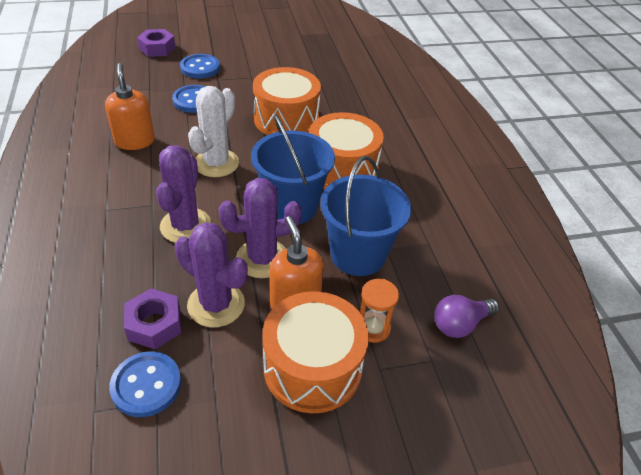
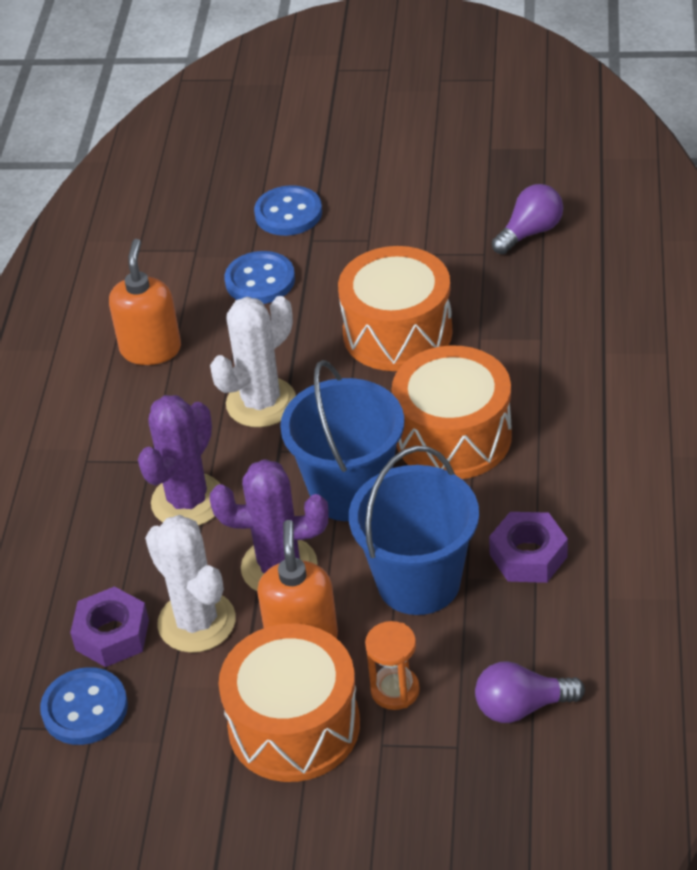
camera: 25 degrees right, 0 degrees up
(157, 48) = (229, 165): purple nut -> purple nut (528, 555)
(216, 304) = (196, 622): purple cactus -> white cactus
(338, 68) = (530, 232): none -> purple light bulb

